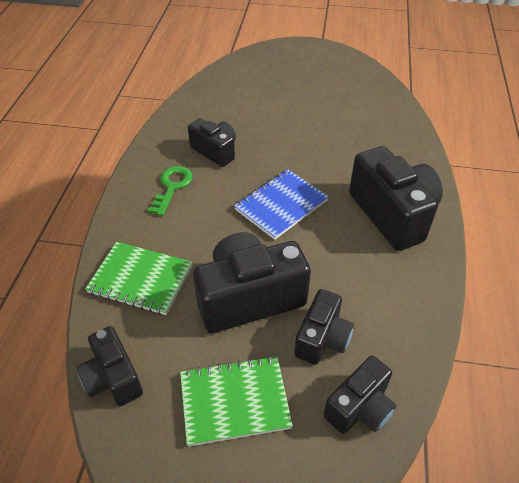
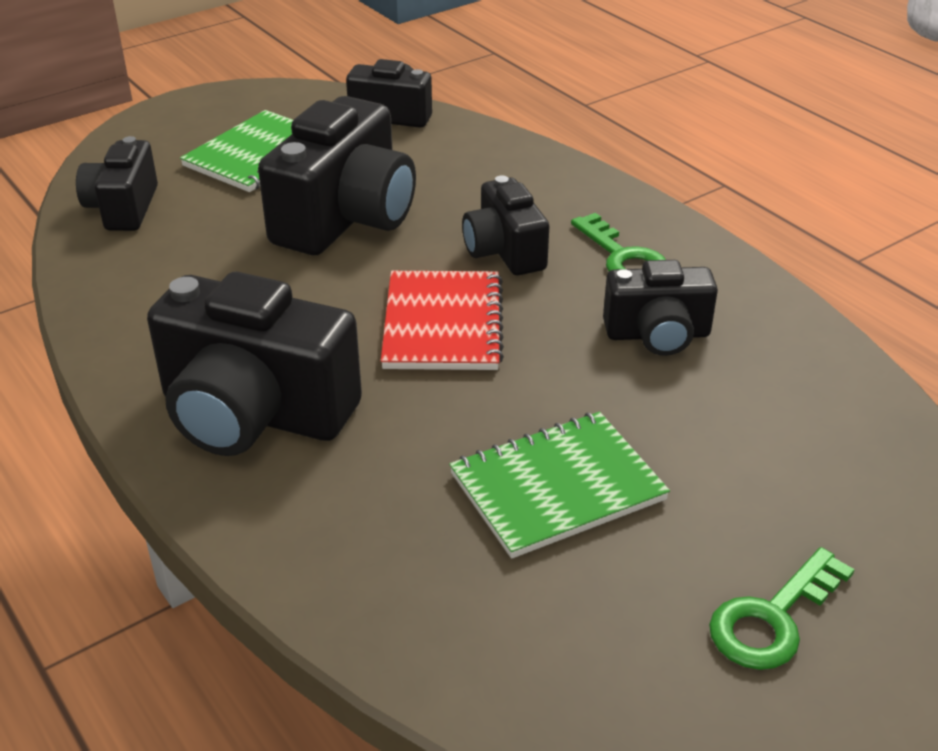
camera: 135 degrees right, 10 degrees down
(141, 279) = (488, 170): green notebook -> green notebook (557, 487)
(281, 205) = (442, 324): blue notebook -> red notebook
(309, 78) = (772, 618): none -> green key
(322, 338) = (217, 231): black camera -> black camera (504, 251)

